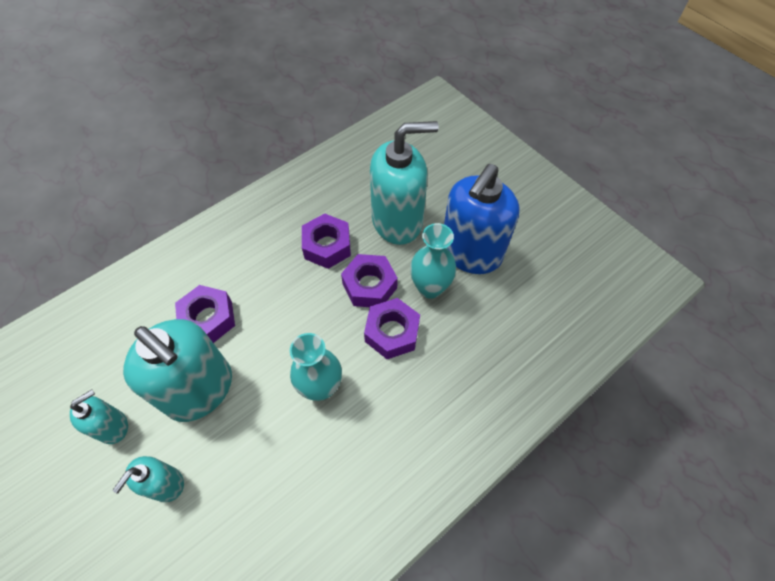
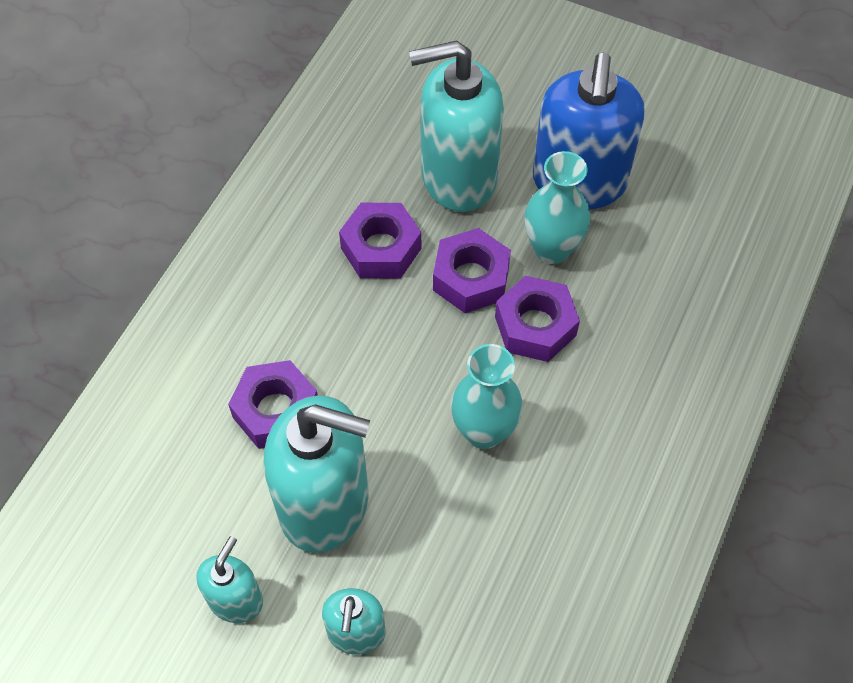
camera: 25 degrees left, 0 degrees up
(397, 221) = (458, 176): turquoise soap dispenser -> turquoise soap dispenser turned 150 degrees counterclockwise

